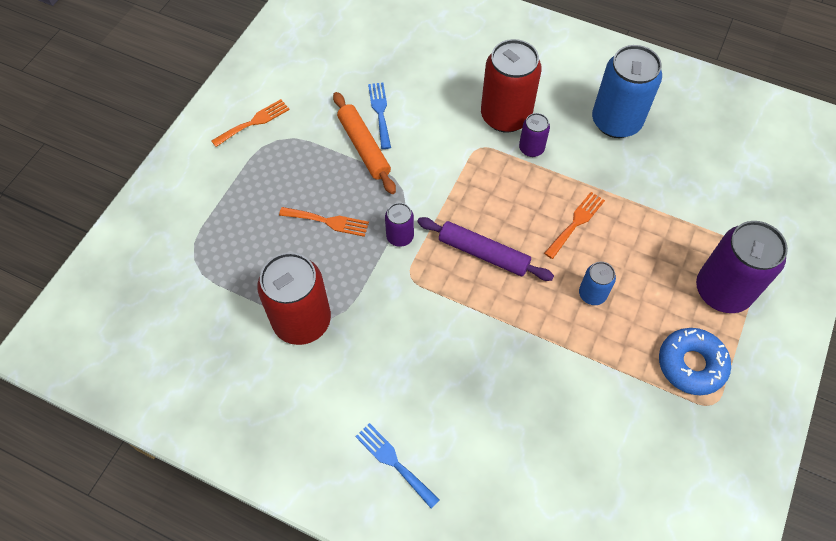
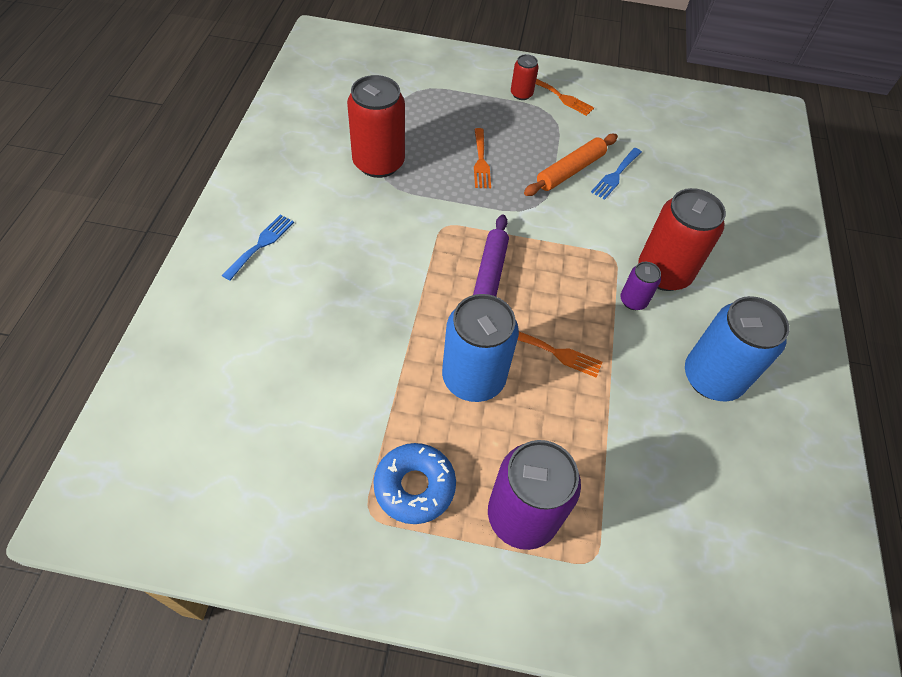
camera: 70 degrees right, 5 degrees down
(236, 157) = (521, 94): none -> red can
(380, 112) = (615, 175): blue fork -> blue fork turned 150 degrees clockwise
(400, 236) = (484, 212): purple can -> none
(592, 294) = (473, 378): blue can -> blue can, size x2.03

